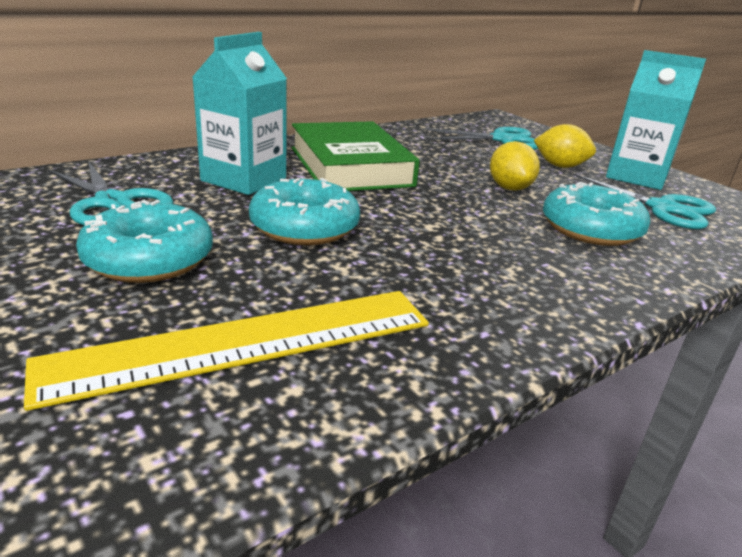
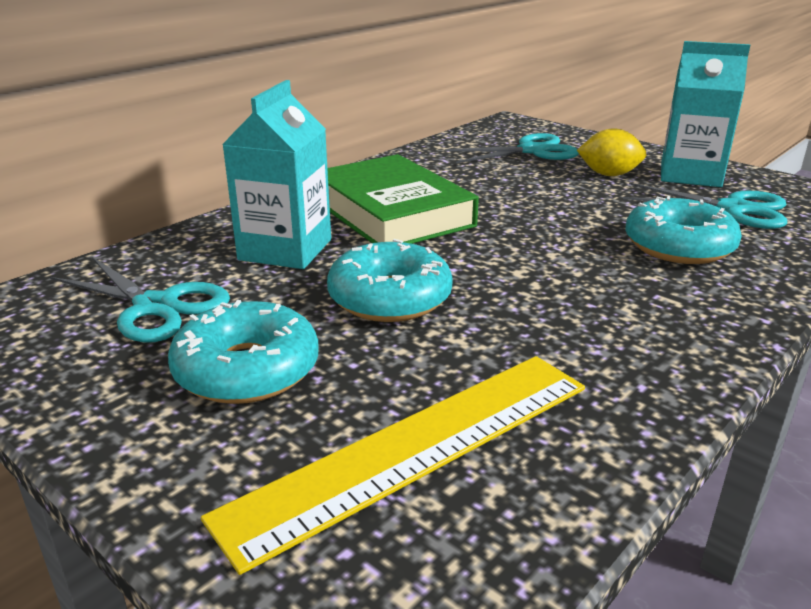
camera: 10 degrees left, 0 degrees up
(509, 188) = (573, 211): yellow lemon -> none

